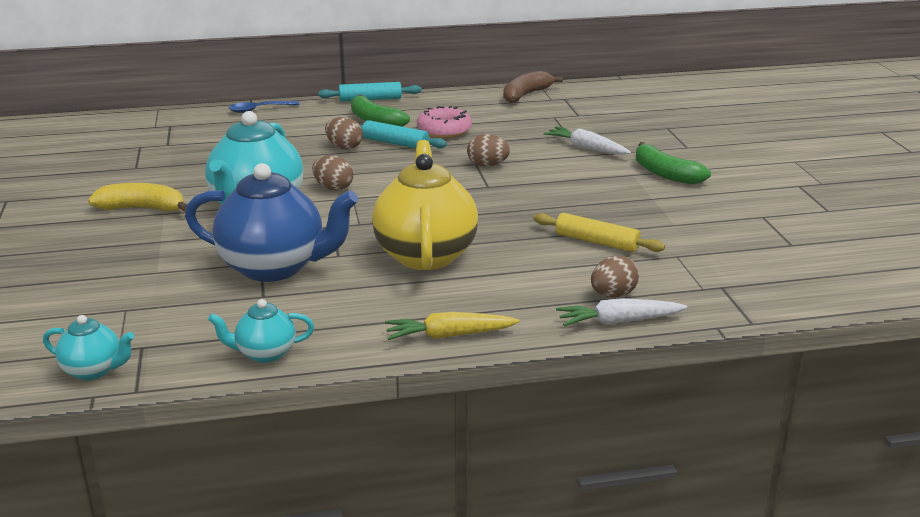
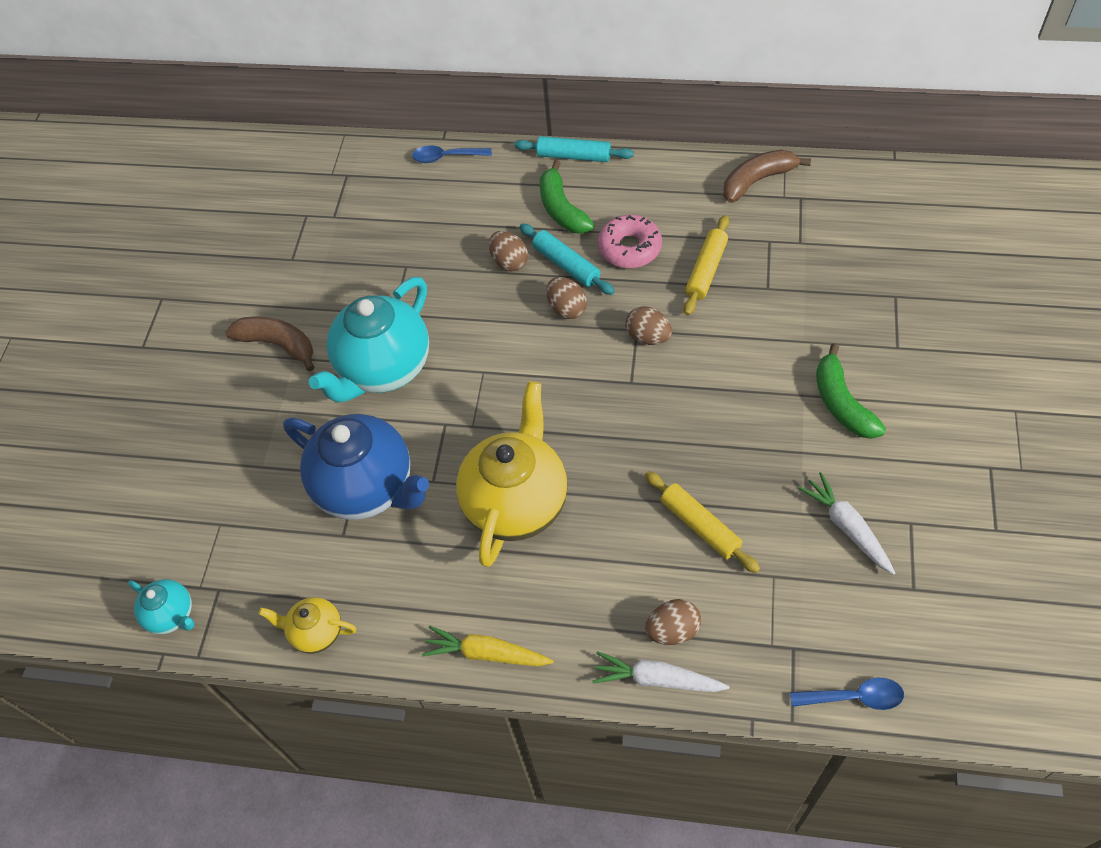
camera: 25 degrees right, 30 degrees up
(142, 209) = (278, 344): yellow banana -> brown banana
(265, 353) = (316, 632): turquoise teapot -> yellow teapot
(333, 188) = (470, 347): brown egg -> brown egg (567, 308)
(513, 133) = (706, 270): none -> yellow rolling pin
(586, 148) = (775, 324): white carrot -> white carrot (847, 527)
(791, 301) = (854, 697): none -> blue spoon

